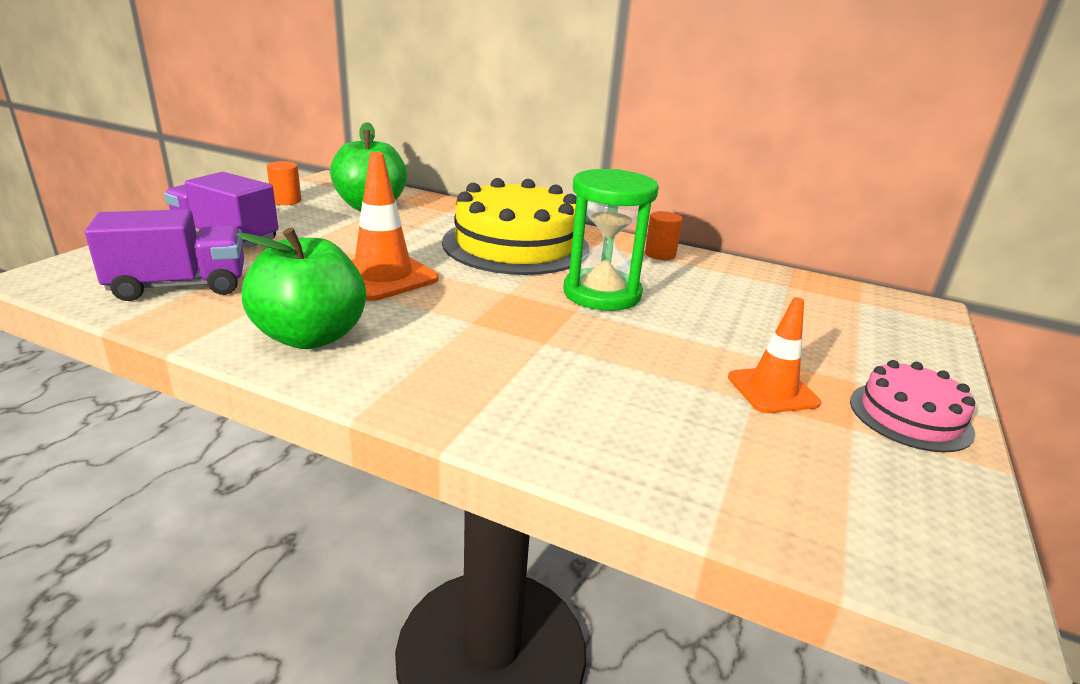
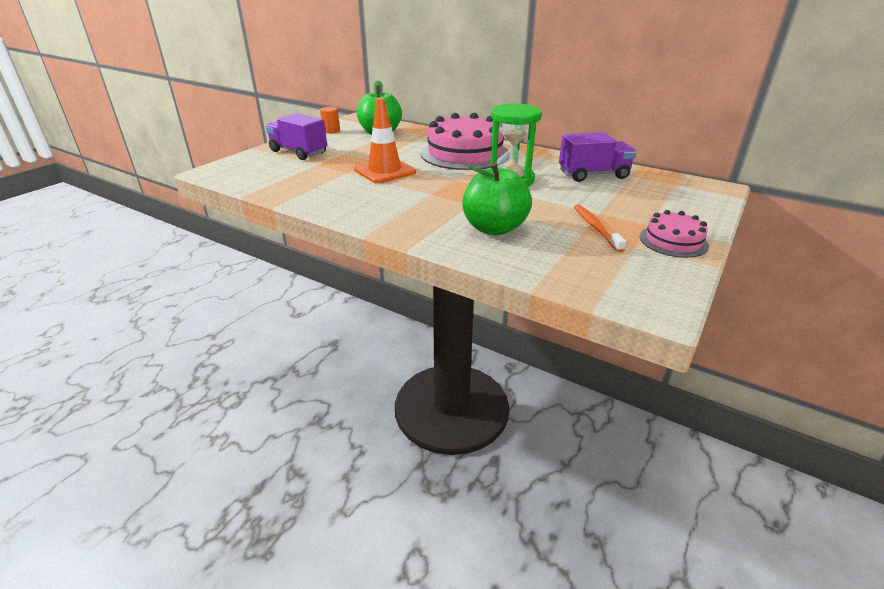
camera: 10 degrees right, 5 degrees up
(180, 286) = (276, 176): purple truck -> purple truck (593, 175)
(311, 337) = (345, 200): green apple -> green apple (494, 228)
(516, 245) = (465, 154): yellow cake -> pink cake
(660, 254) = (554, 158): orange cylinder -> none
(772, 390) = (595, 228): orange traffic cone -> orange toothbrush

